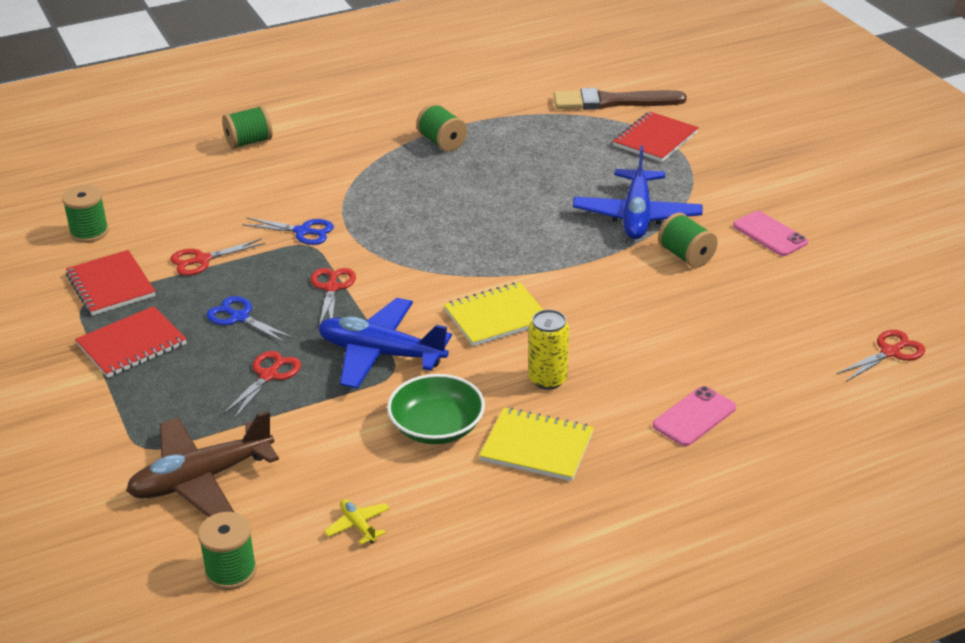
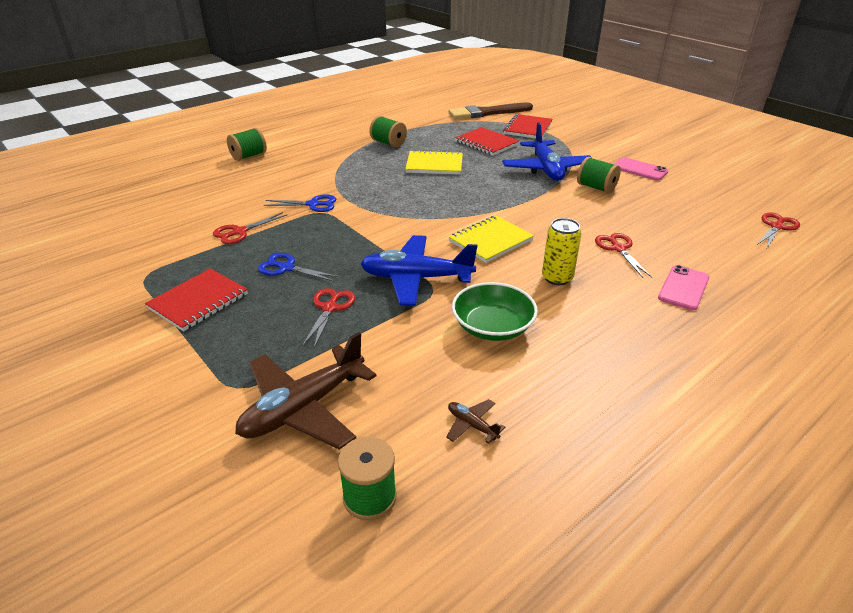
camera: 15 degrees left, 0 degrees up
(89, 232) = (138, 224): green spool -> none
(110, 285) = (166, 259): red notebook -> red notebook (486, 143)
(332, 288) = (353, 238): red scissors -> red scissors (618, 249)
(358, 526) = (472, 425): yellow plane -> brown plane
(537, 447) = (583, 329): yellow notebook -> yellow notebook (434, 165)

